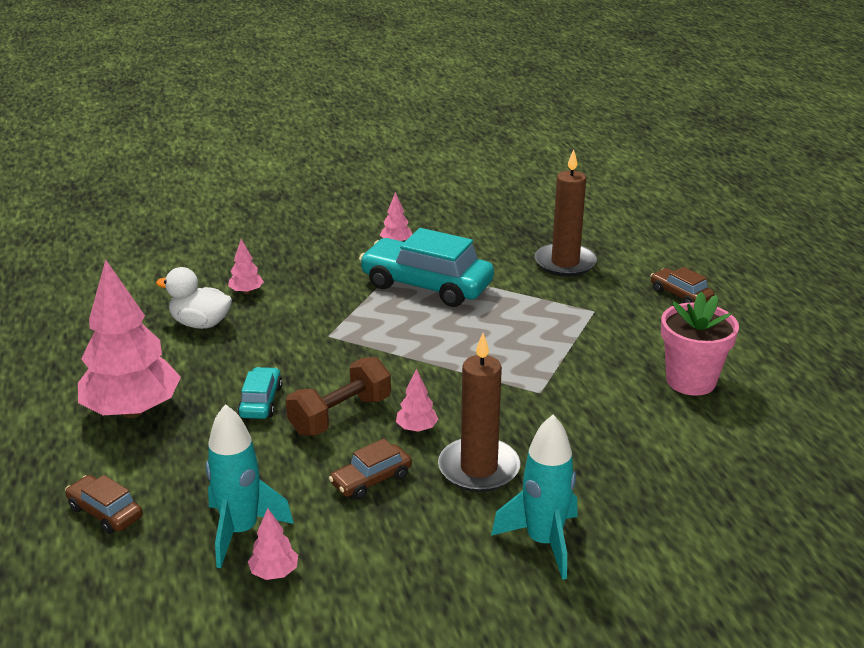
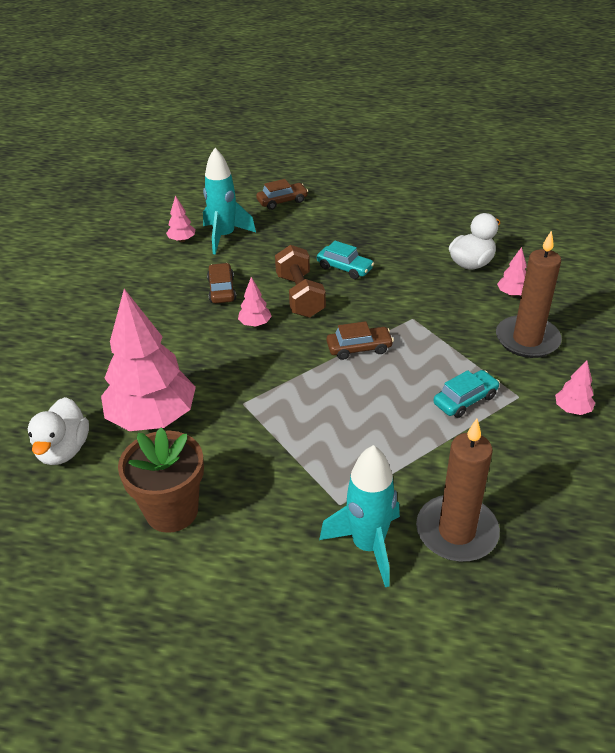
camera: 120 degrees right, 10 degrees up
(133, 410) = (374, 221): pink tree -> pink tree (153, 418)
(426, 285) = (465, 400): turquoise car -> turquoise car, size x0.49
(479, 468) = (188, 336): brown candle -> brown candle (527, 339)
(543, 542) = (98, 337): turquoise rocket -> turquoise rocket (368, 545)
(680, 295) = (319, 604): brown car -> brown car (359, 348)
(690, 381) = (172, 511): pink flower pot -> brown flower pot
(710, 473) = (63, 450): none -> white duck

